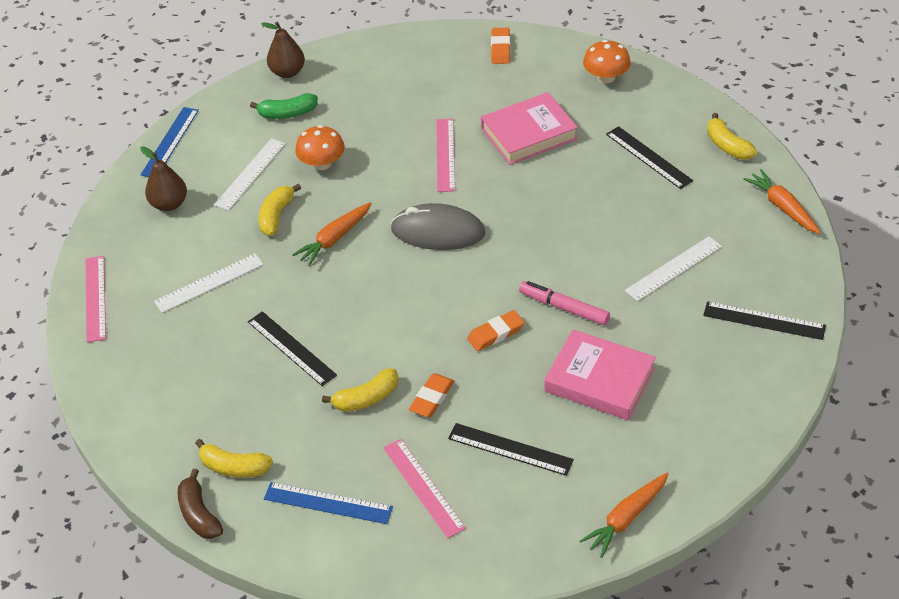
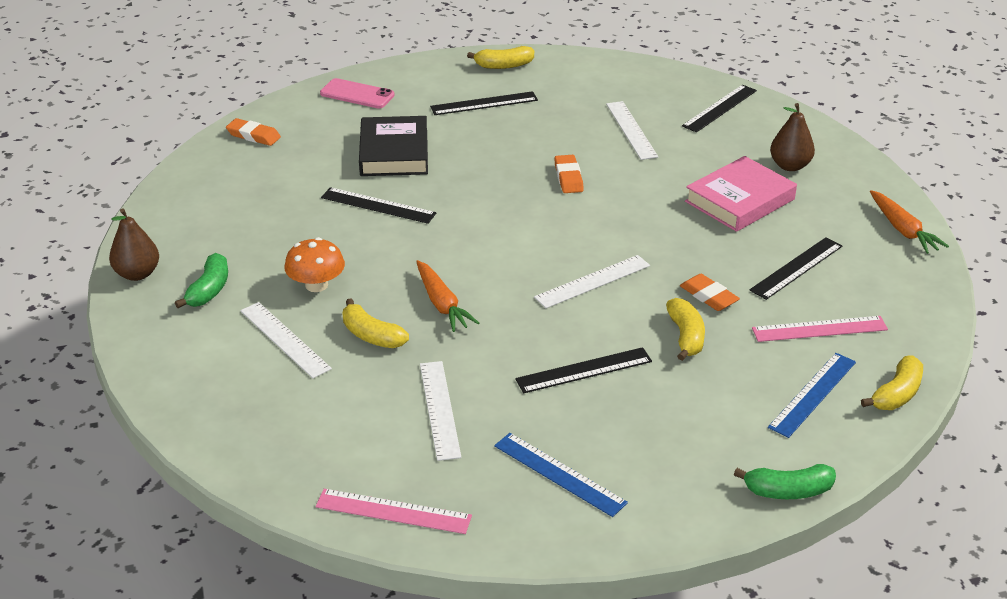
camera: 70 degrees left, 10 degrees down
(169, 204) = (278, 414): brown pear -> brown pear (789, 166)
(170, 142) = (166, 390): blue ruler -> blue ruler (559, 474)
(199, 514) = (788, 491): brown banana -> green banana
(234, 467) = (733, 450): yellow banana -> yellow banana (897, 394)
(412, 317) = (592, 281): none -> white ruler
(438, 231) = (485, 237): grey mouse -> none
(445, 155) = (378, 205): pink ruler -> black ruler
(495, 333) = (648, 239): orange eraser -> orange eraser (568, 177)
(528, 134) = (394, 153): pink book -> black book
(564, 308) = (640, 195): pink marker -> none
(606, 77) = (357, 94): orange mushroom -> pink phone
(782, 207) = (598, 64): orange carrot -> none

